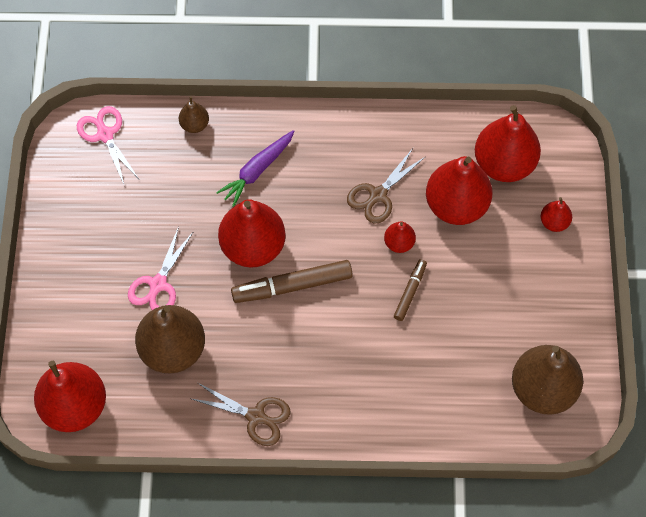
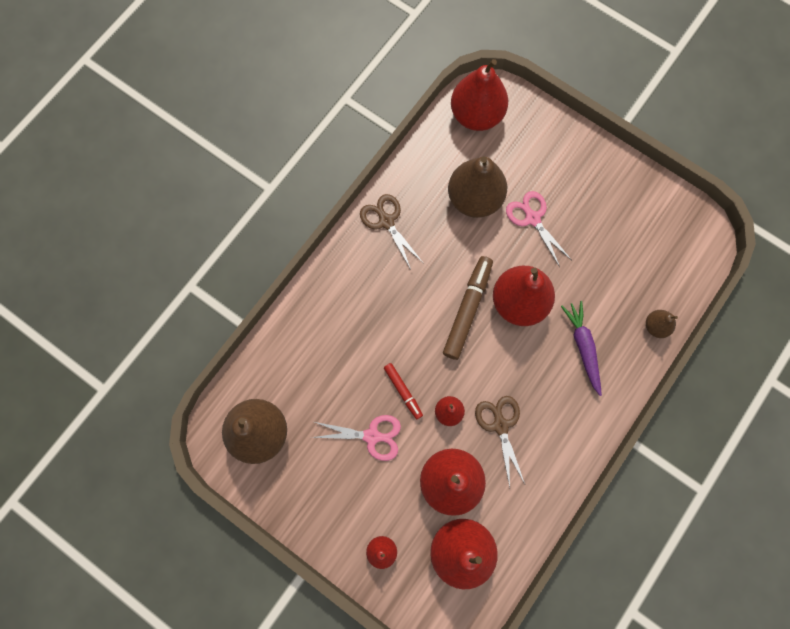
camera: 125 degrees right, 10 degrees up
(105, 135) = (687, 255): pink scissors -> pink scissors (372, 436)
(256, 416) = (386, 221): brown scissors -> brown scissors turned 90 degrees clockwise
(410, 292) = (403, 391): brown marker -> red marker

